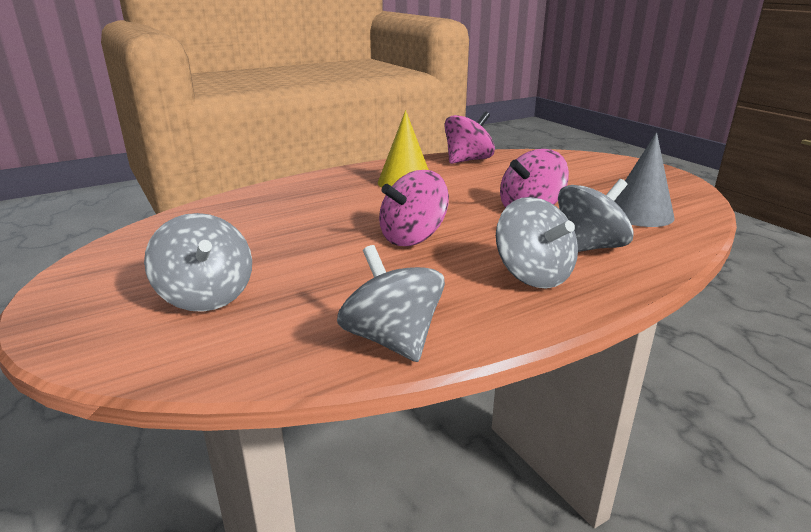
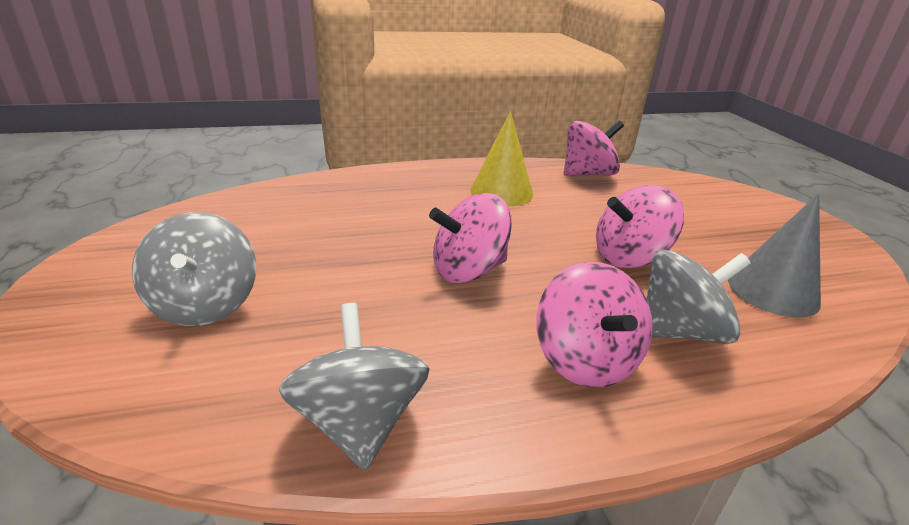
camera: 15 degrees right, 5 degrees up
(533, 275) = (585, 360): grey spinning top -> pink spinning top

